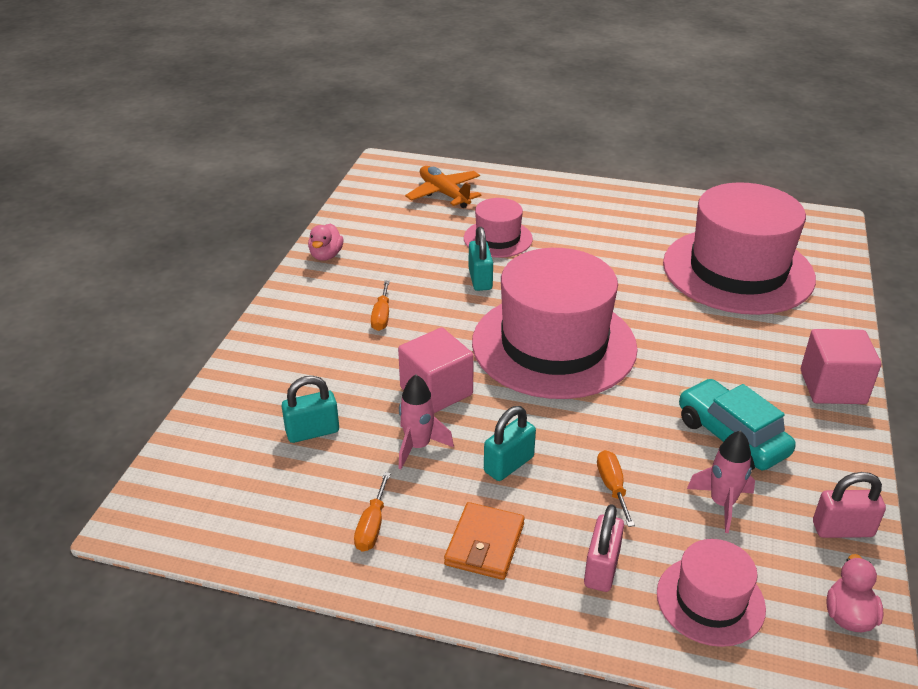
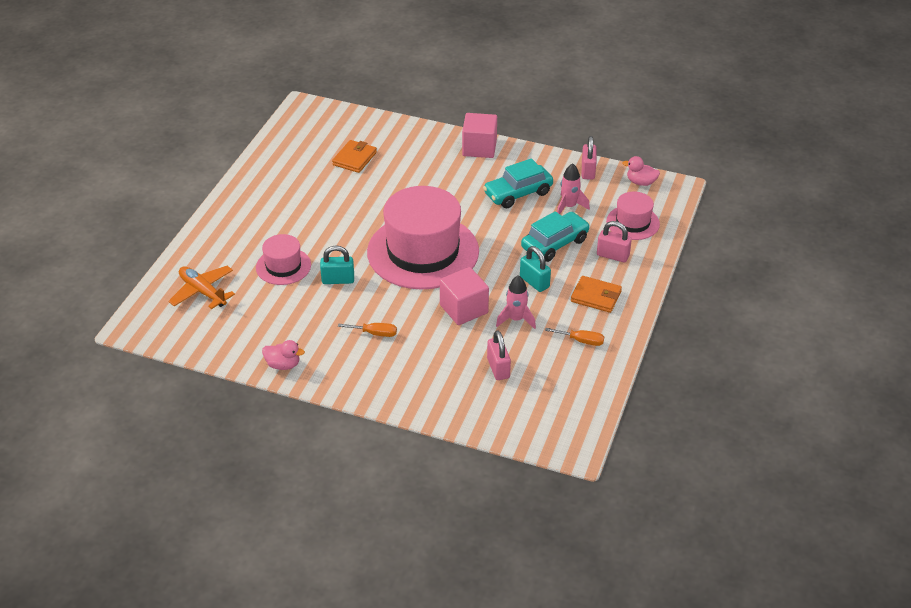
camera: 85 degrees left, 5 degrees up
(312, 432) = (498, 368): turquoise padlock -> pink padlock
(444, 194) = (203, 292): orange plane -> orange plane turned 75 degrees clockwise
(612, 487) = (554, 244): orange screwdriver -> turquoise car
(738, 271) = (354, 159): pink hat -> orange wallet

